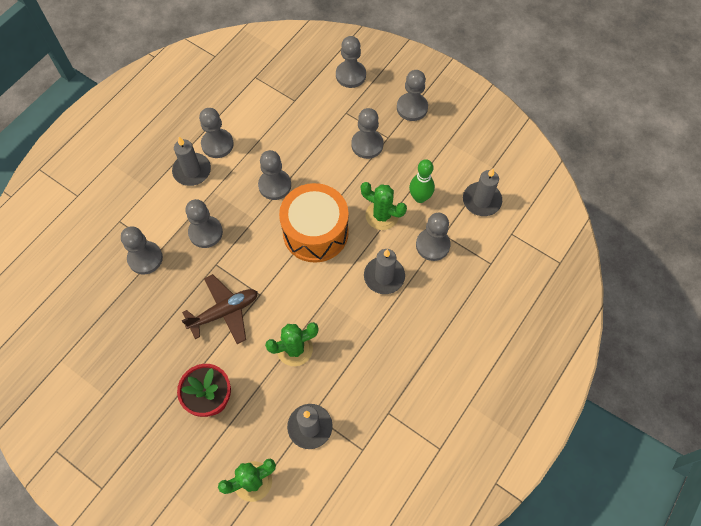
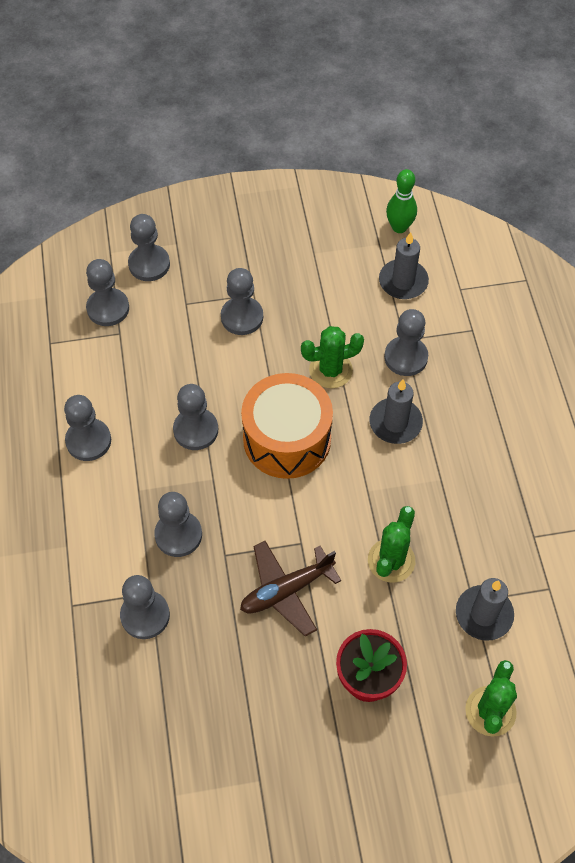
camera: 45 degrees left, 5 degrees down
(192, 171) = (92, 489): grey candle -> none
(224, 312) = (286, 590): brown plane -> brown plane turned 135 degrees counterclockwise
(412, 108) = (245, 248): grey pawn -> grey pawn (108, 308)
(420, 197) = (346, 325): green bowling pin -> green bowling pin (399, 227)

